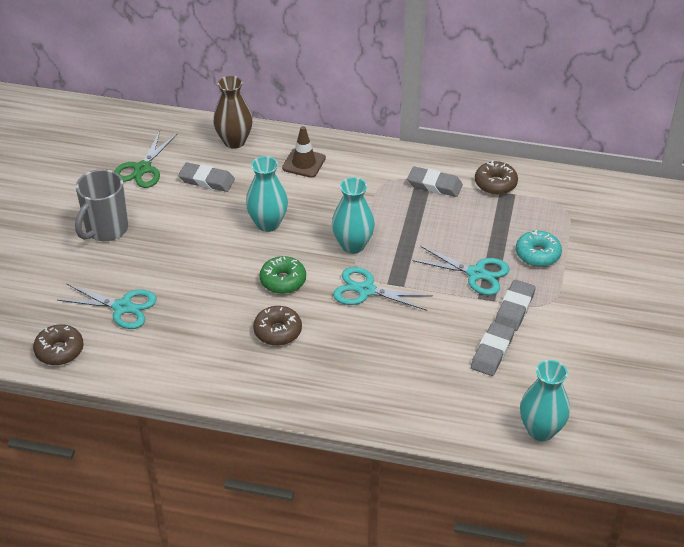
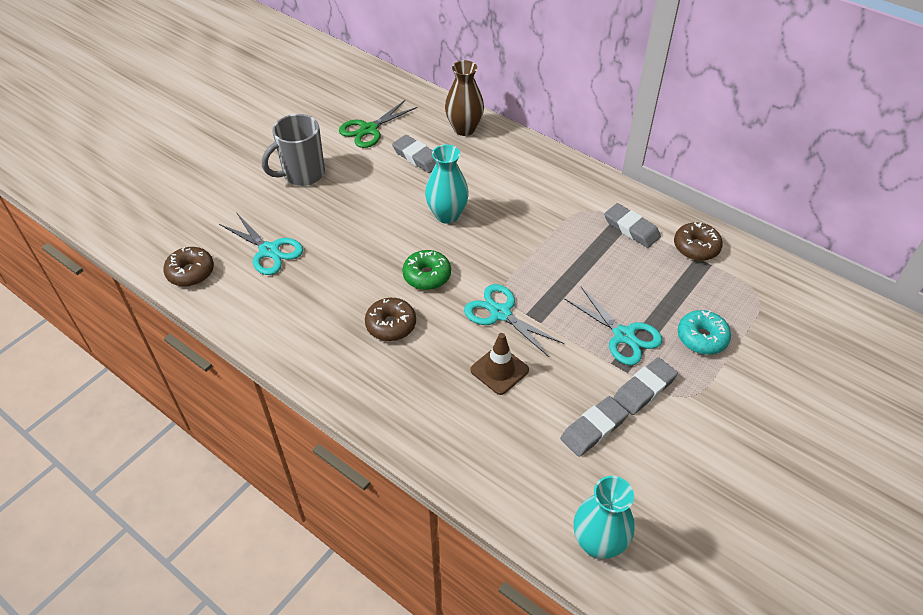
camera: 25 degrees right, 5 degrees up
(304, 163) = (515, 168): brown traffic cone -> brown traffic cone (499, 370)
(353, 245) = (514, 263): turquoise vase -> none

